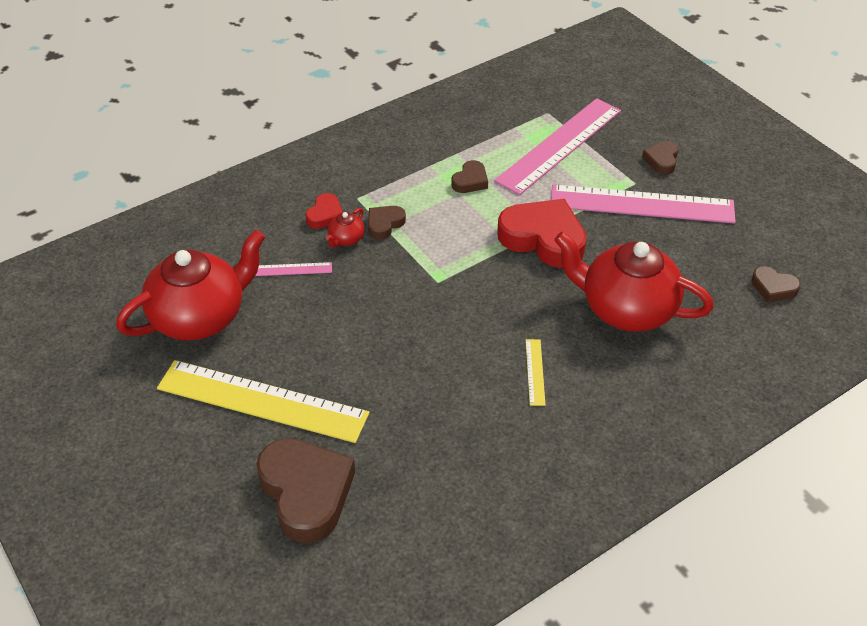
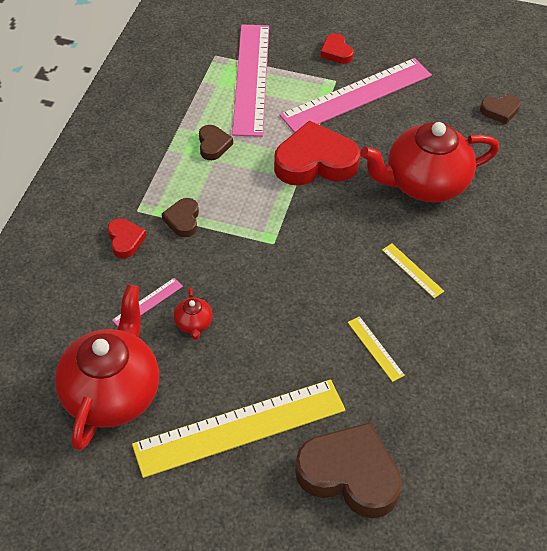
camera: 40 degrees left, 5 degrees up
(346, 239) = (165, 251): red teapot -> red teapot (193, 324)
(433, 412) = (375, 348): none -> yellow ruler
(661, 160) = (336, 52): brown heart -> red heart

